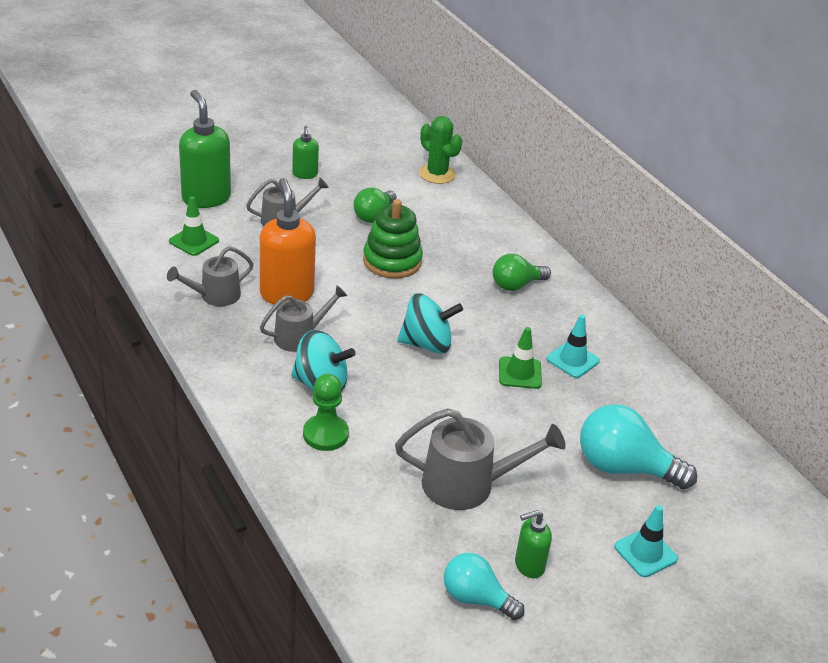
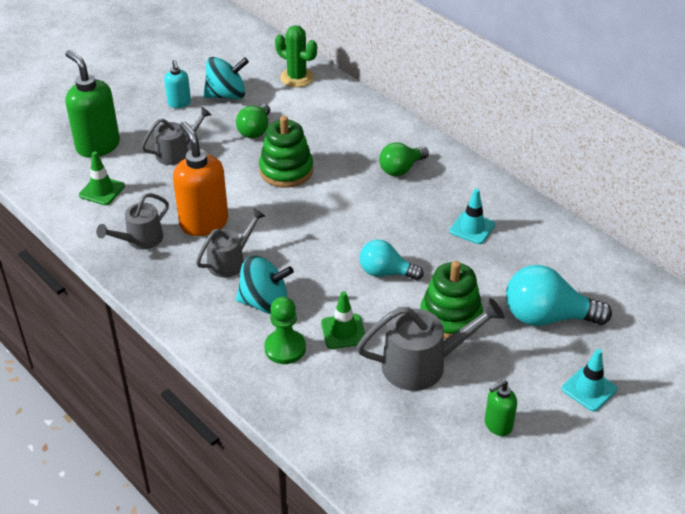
camera: 10 degrees left, 5 degrees up
(305, 174) = (179, 103): green soap dispenser -> turquoise soap dispenser
(427, 344) = (343, 242): turquoise spinning top -> turquoise spinning top (226, 95)
(476, 598) = (464, 466): turquoise light bulb -> turquoise light bulb (385, 272)
(516, 444) = (450, 317): none -> green stacking toy
(520, 373) = (432, 251): green traffic cone -> green traffic cone (343, 331)

